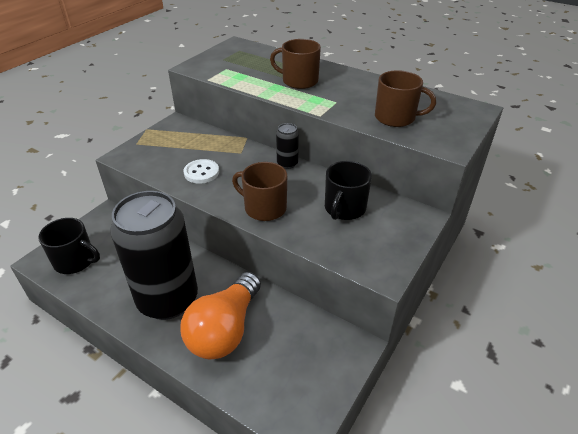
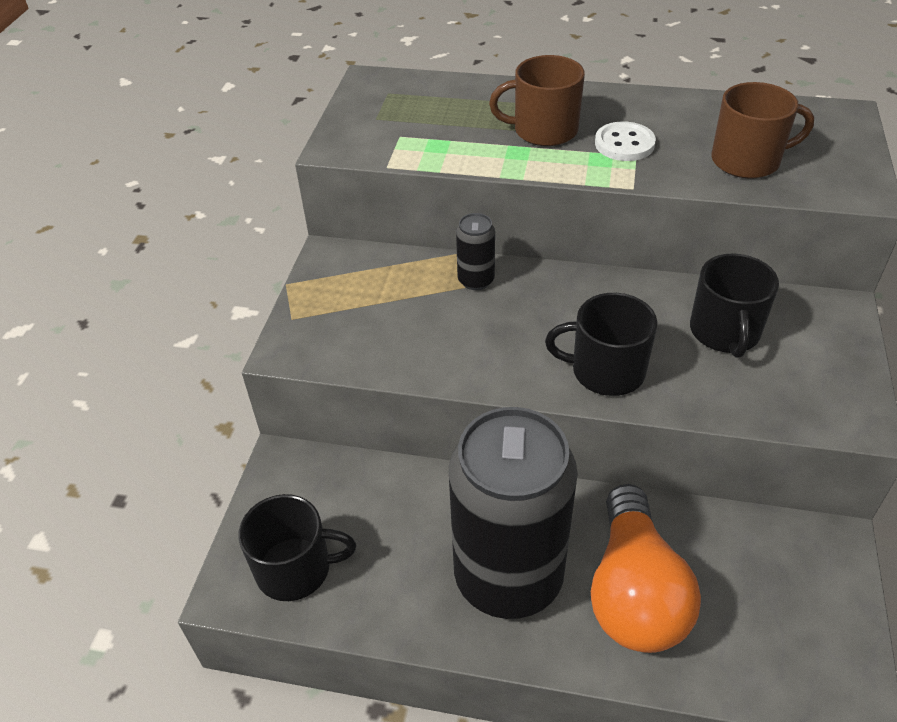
camera: 20 degrees left, 5 degrees up
(201, 172) = (454, 339): white button -> white button (624, 144)
(264, 208) = (605, 371): brown mug -> black mug
(287, 164) = (579, 280): black can -> black can (476, 280)

